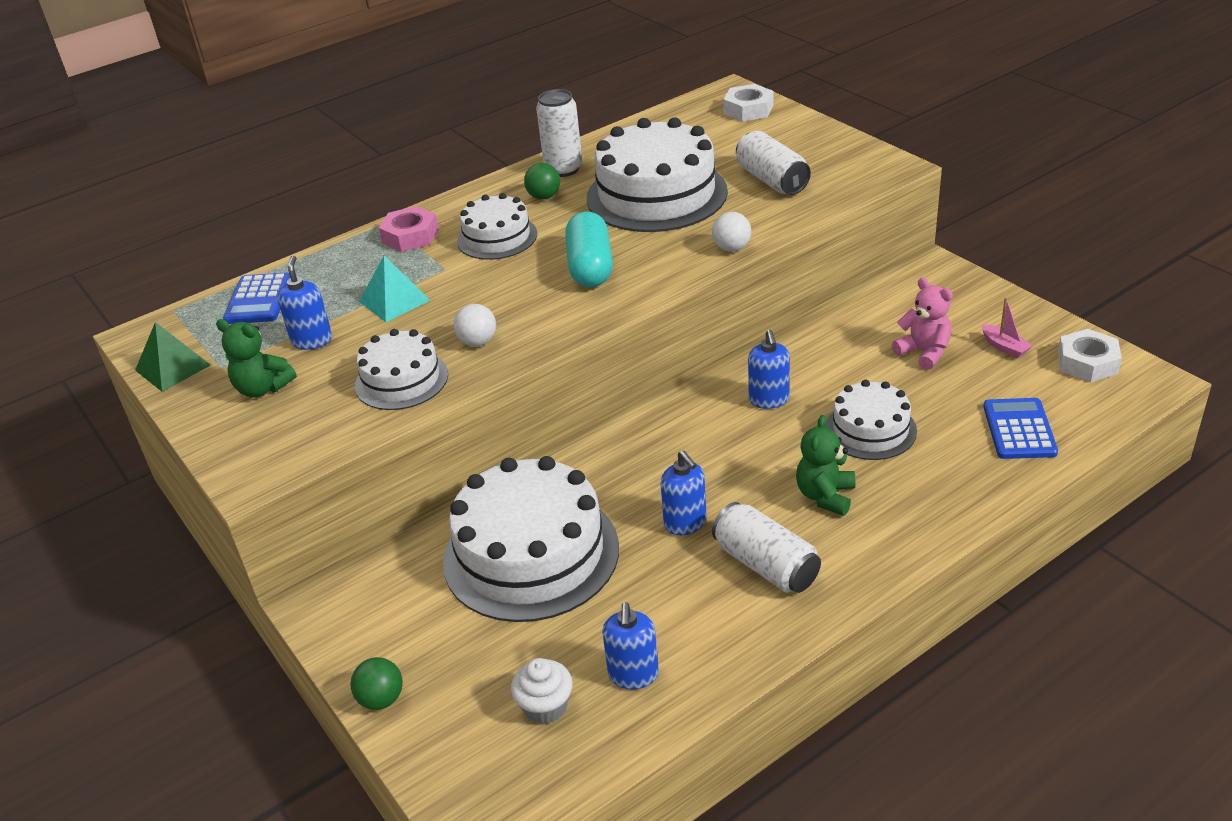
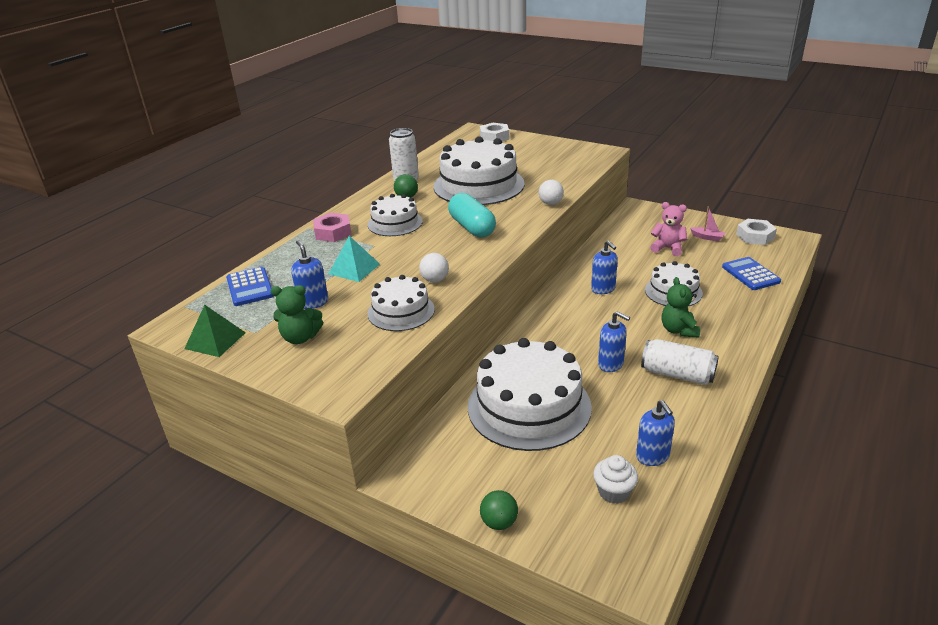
camera: 25 degrees left, 5 degrees down
(772, 180) = (541, 168): white can -> none

